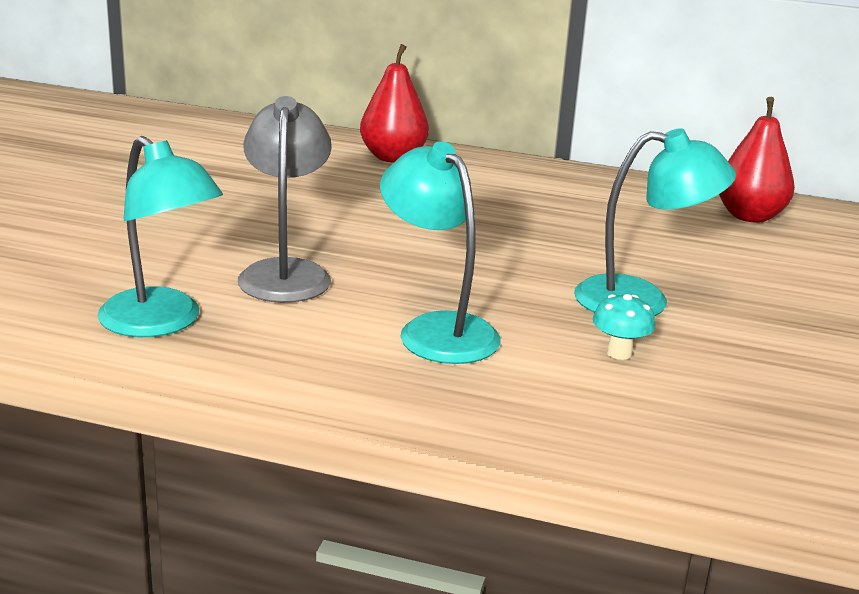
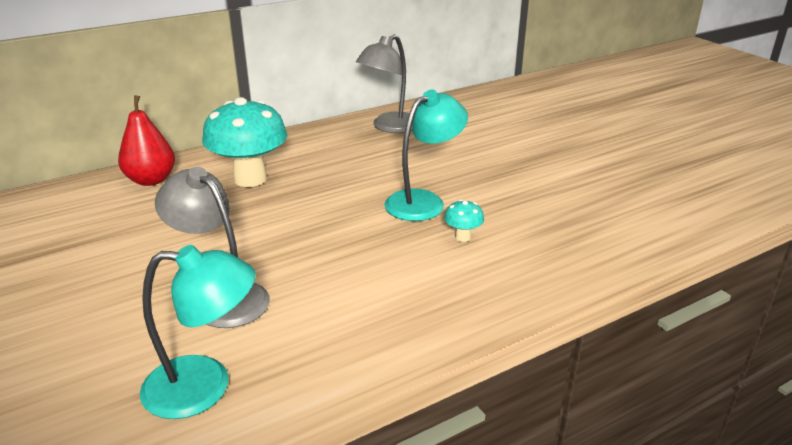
camera: 45 degrees left, 5 degrees up
(437, 330) = (366, 279): turquoise lamp -> none
(487, 196) = (250, 179): none -> turquoise mushroom
(749, 216) = (389, 127): red pear -> grey lamp

